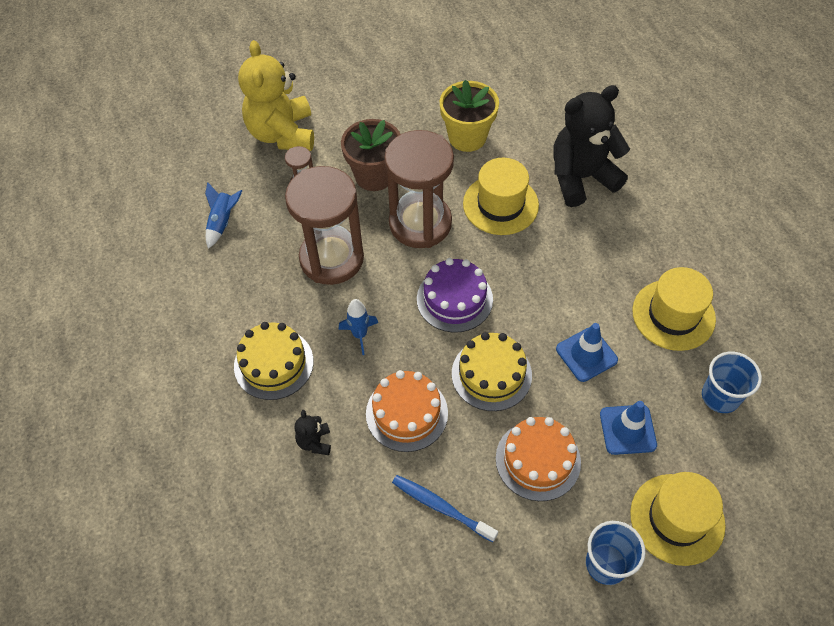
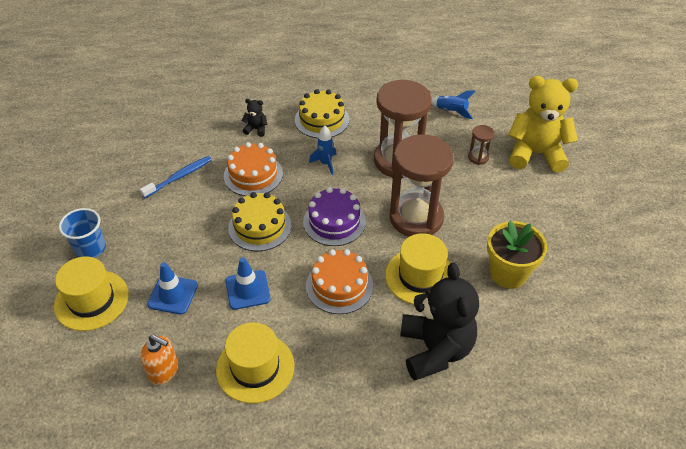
camera: 105 degrees right, 10 degrees down
(374, 176) = (476, 200): brown flower pot -> none
(538, 460) = (181, 234): orange cake -> orange cake (339, 286)
(720, 396) = (164, 371): blue cup -> orange soap dispenser

